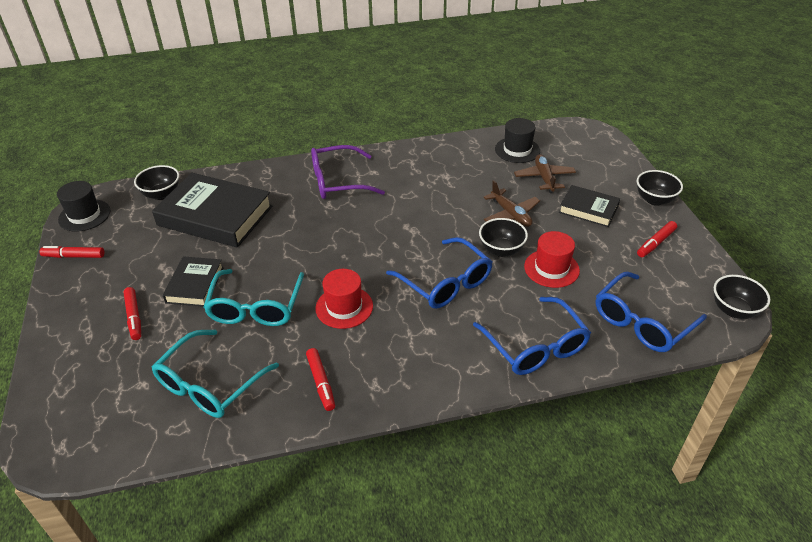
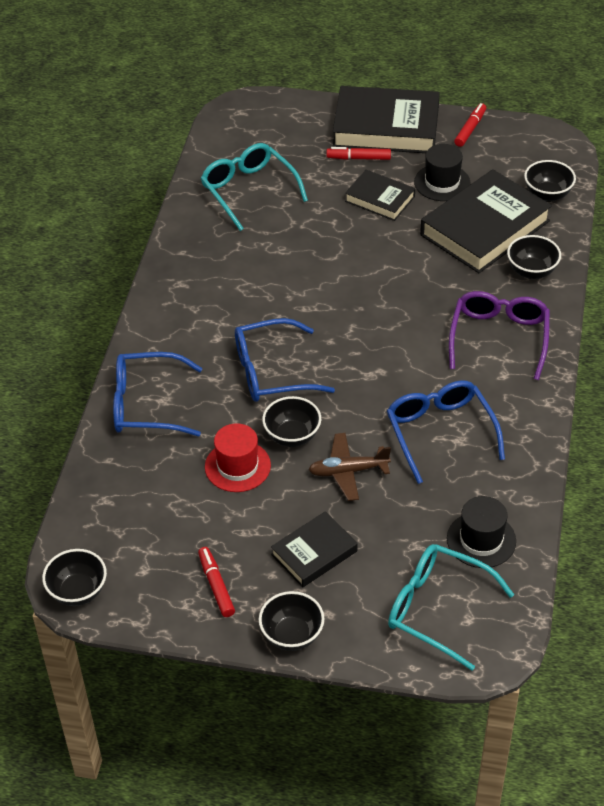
camera: 115 degrees right, 5 degrees up
(77, 312) = (386, 127): none -> black book
(84, 215) = (536, 139): black hat -> black hat (442, 182)
(255, 307) = (323, 232): turquoise glasses -> turquoise glasses (437, 609)
(258, 183) = (531, 271): none -> black bowl
(321, 382) = (205, 253): red marker -> none
(344, 307) = (285, 289): red hat -> none
(544, 178) = (402, 539): brown plane -> none
(642, 322) = (118, 502): blue glasses -> blue glasses (440, 432)

